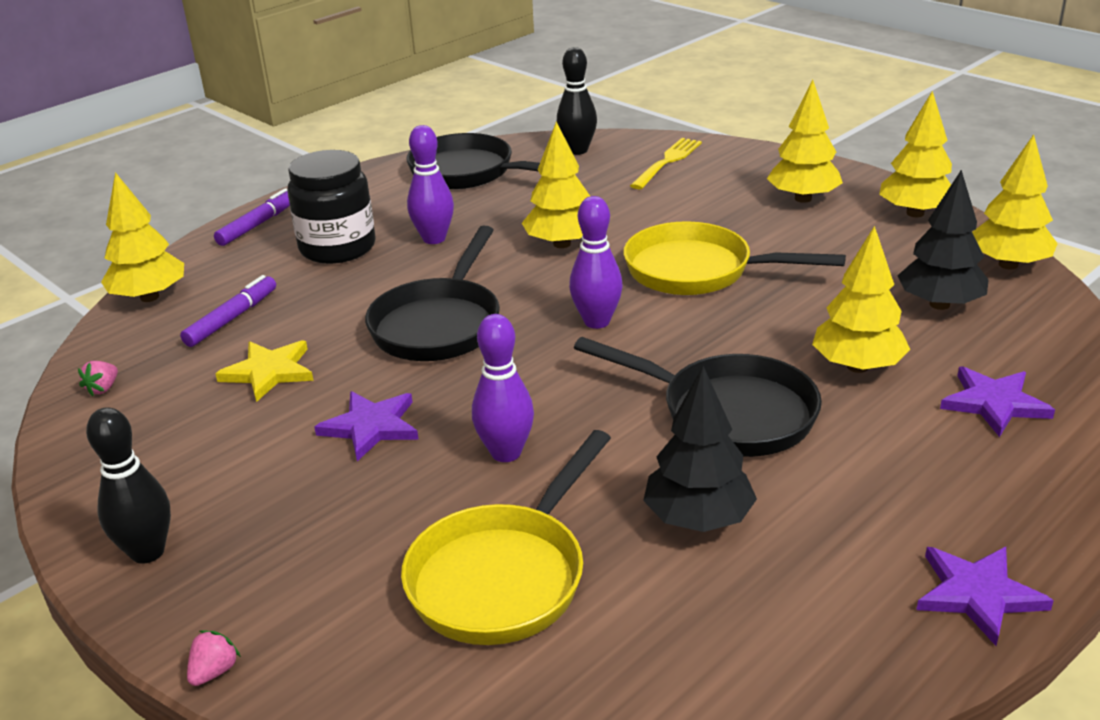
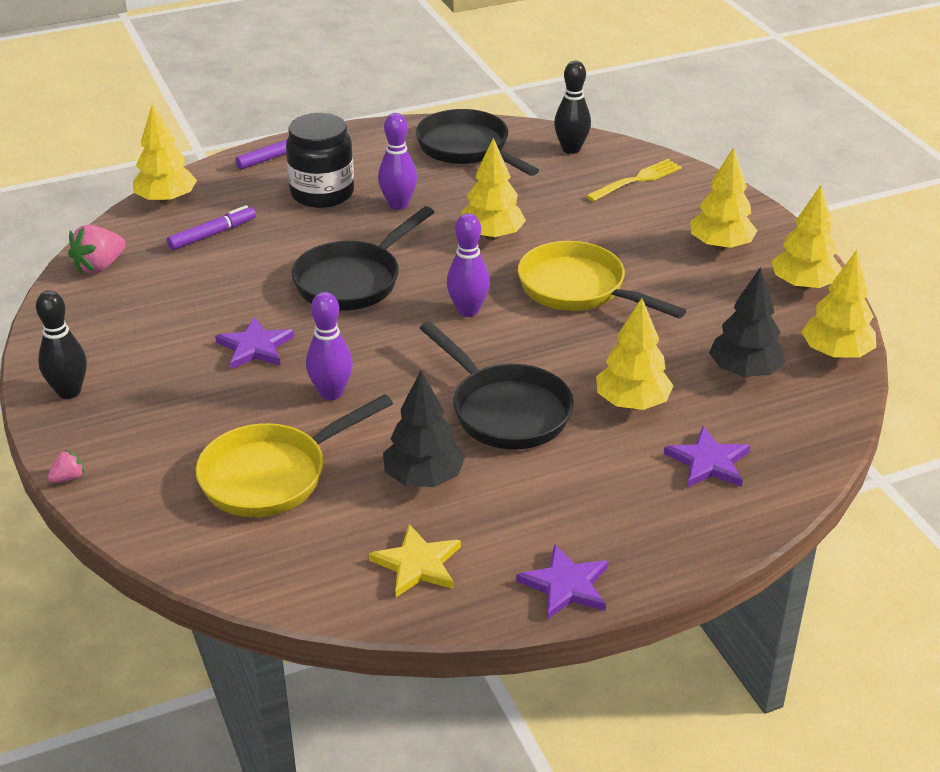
camera: 20 degrees right, 5 degrees up
(103, 388) = (99, 266): pink strawberry -> pink strawberry, size x1.90
(269, 372) = (213, 285): yellow star -> yellow star (417, 564)

